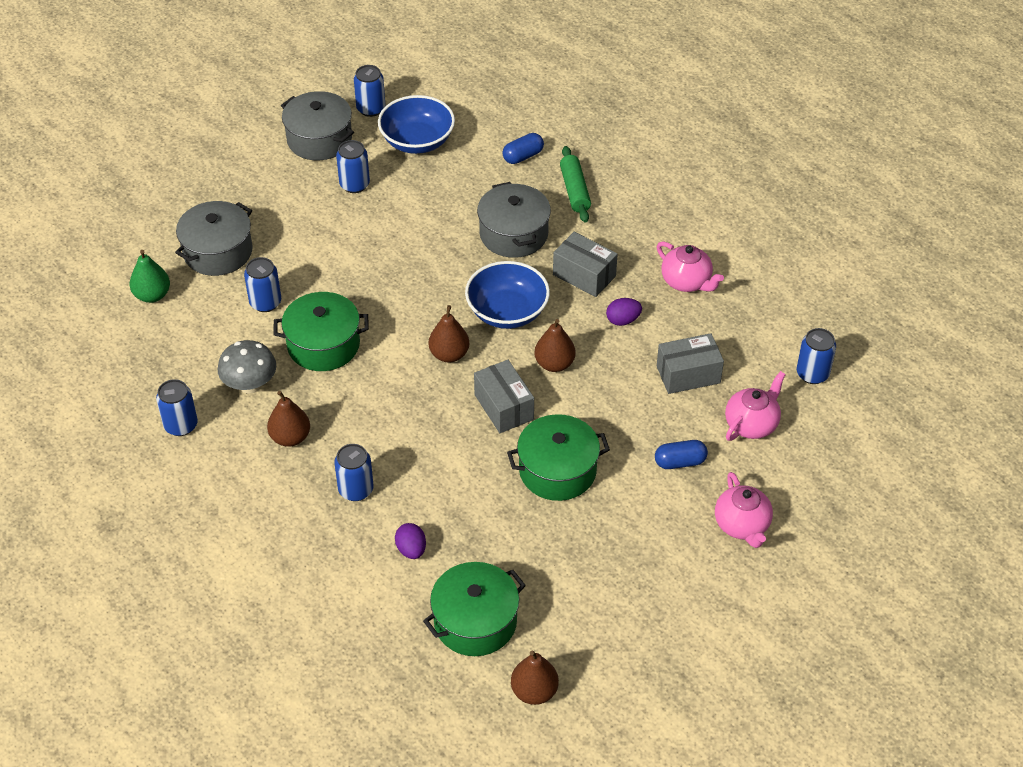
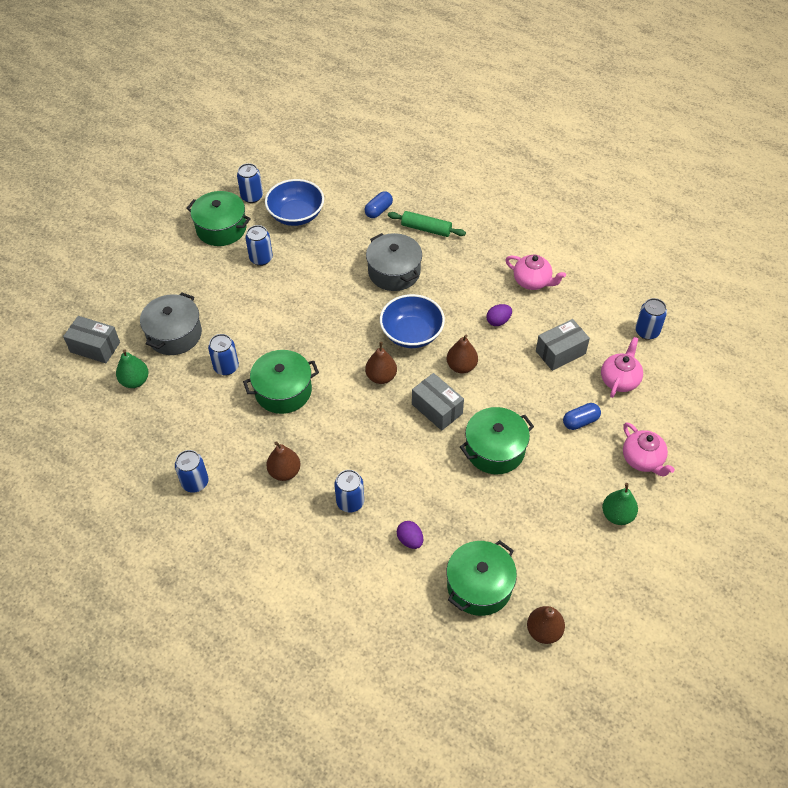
camera: 15 degrees left, 5 degrees up
(250, 385) = (238, 436): grey mushroom -> none
(319, 139) = (221, 228): grey pot -> green pot
(575, 190) = (426, 229): green rolling pin -> green rolling pin turned 45 degrees counterclockwise
(584, 275) = (457, 293): grey box -> grey box (95, 347)
(681, 582) = (617, 515): none -> green pear

